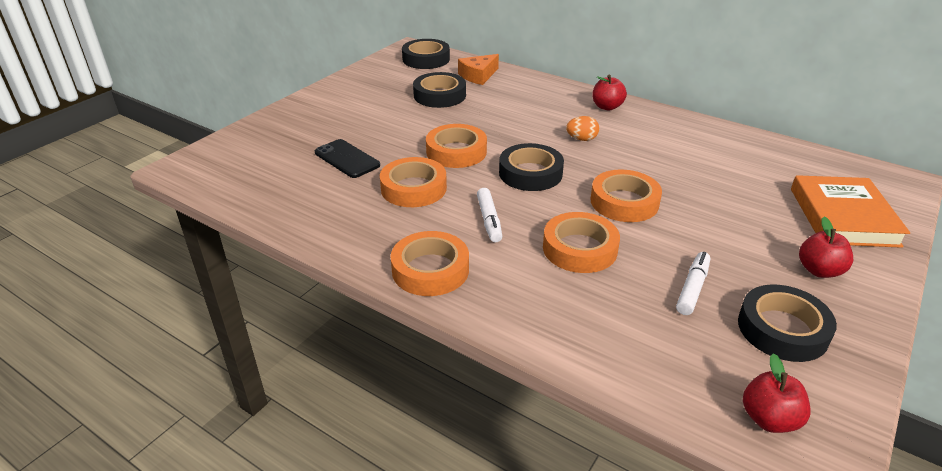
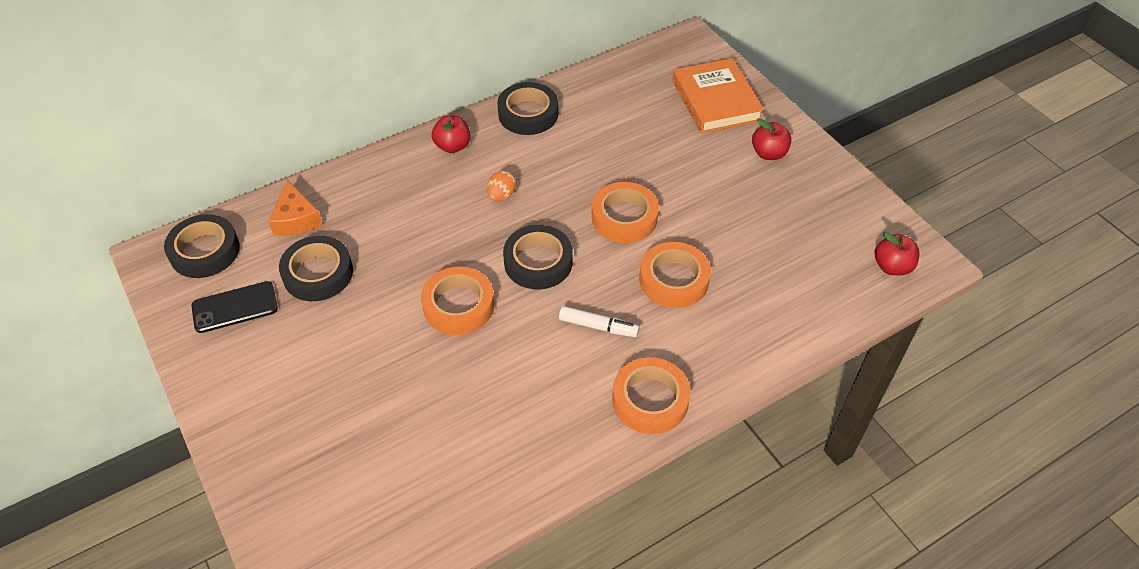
camera: 65 degrees left, 15 degrees up
(347, 159) = (407, 411): black phone -> black phone (235, 307)
(413, 188) = (507, 368): orange tape -> none
(692, 288) = (755, 235): white marker -> none
(782, 329) = (818, 211): black tape -> black tape (528, 114)
(843, 217) = (716, 100): orange book -> orange book turned 45 degrees clockwise

